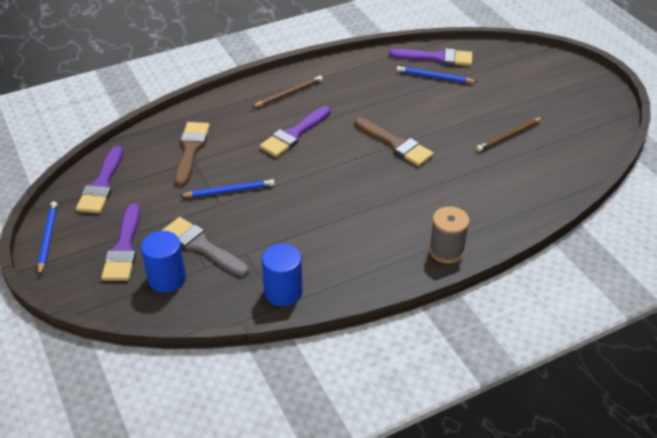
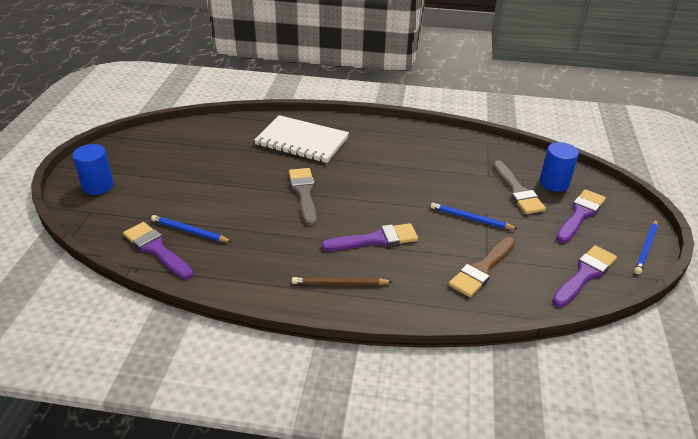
camera: 145 degrees left, 5 degrees down
(283, 292) = (478, 146): blue cylinder -> blue cylinder (98, 186)
(395, 144) = (304, 193): brown brush -> grey brush
(434, 77) = (190, 231): blue pencil -> blue pencil turned 150 degrees clockwise
(446, 251) = (356, 125): grey spool -> none
(470, 196) = (302, 141): none -> white notebook
(509, 136) = (216, 161): brown pencil -> none

